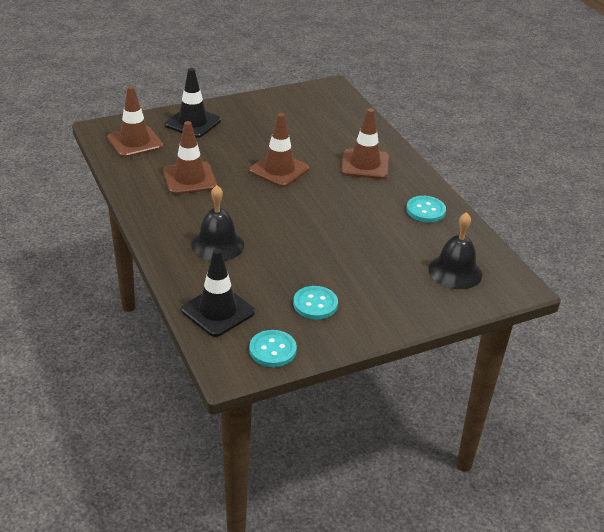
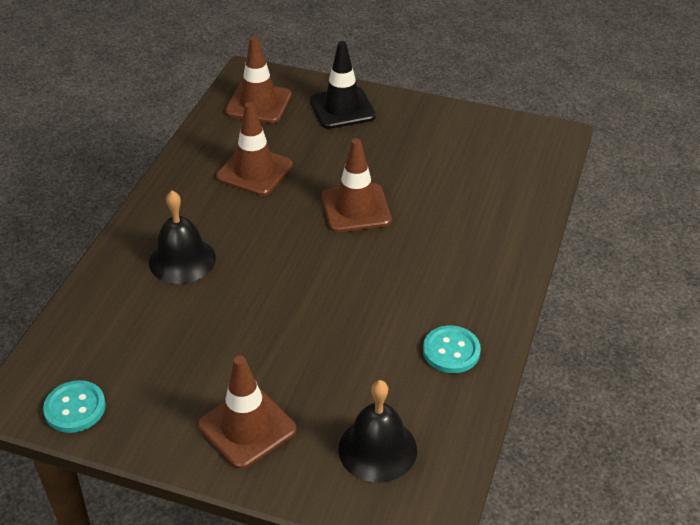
camera: 45 degrees right, 5 degrees up
(218, 311) = (86, 332): black traffic cone -> none
(315, 304) = (180, 386): turquoise button -> none
(365, 164) = (460, 253): brown traffic cone -> brown traffic cone (247, 427)

